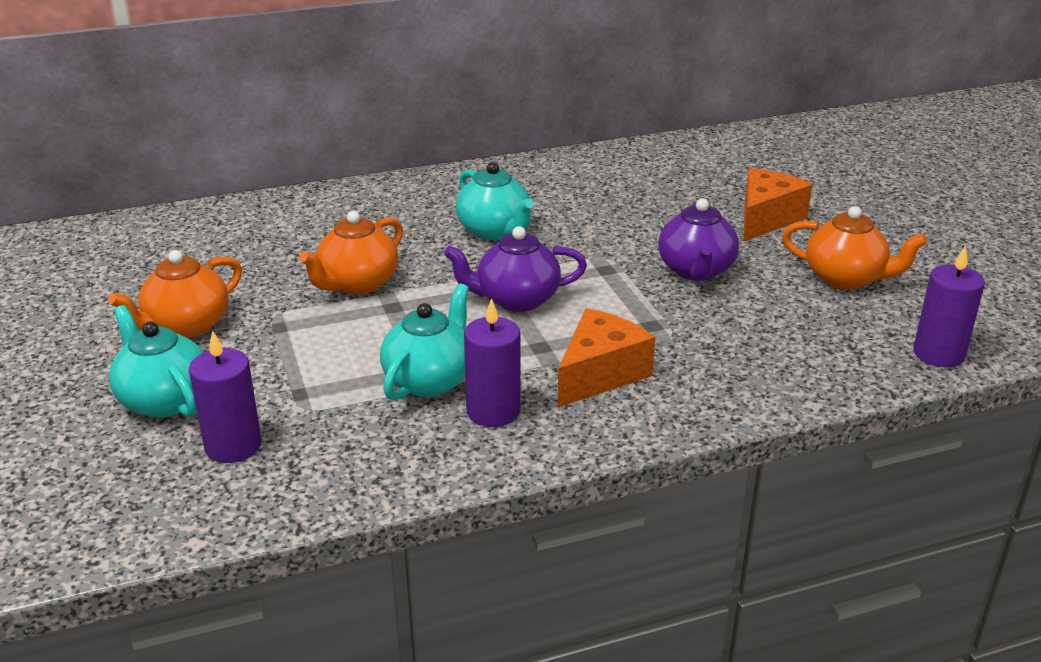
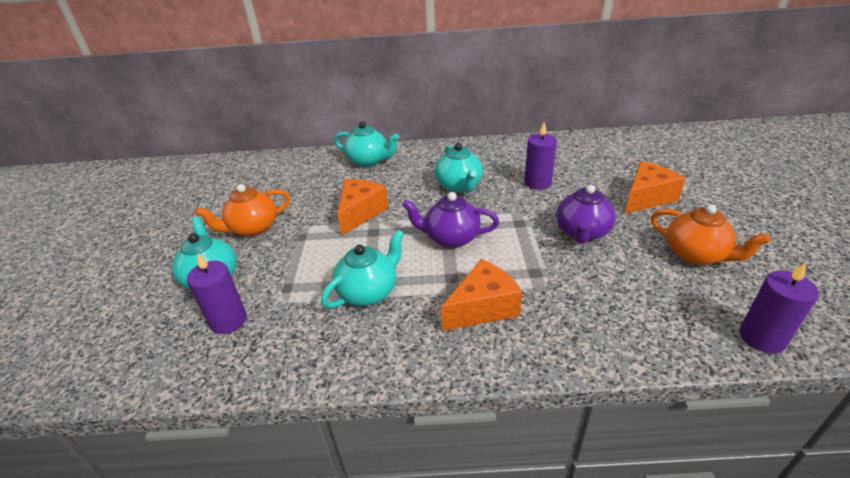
camera: 20 degrees right, 5 degrees up
(327, 210) = (368, 161): none -> turquoise teapot
(357, 284) = (360, 213): orange teapot -> orange cheese
(493, 411) = (397, 325): purple candle -> purple candle (537, 183)

